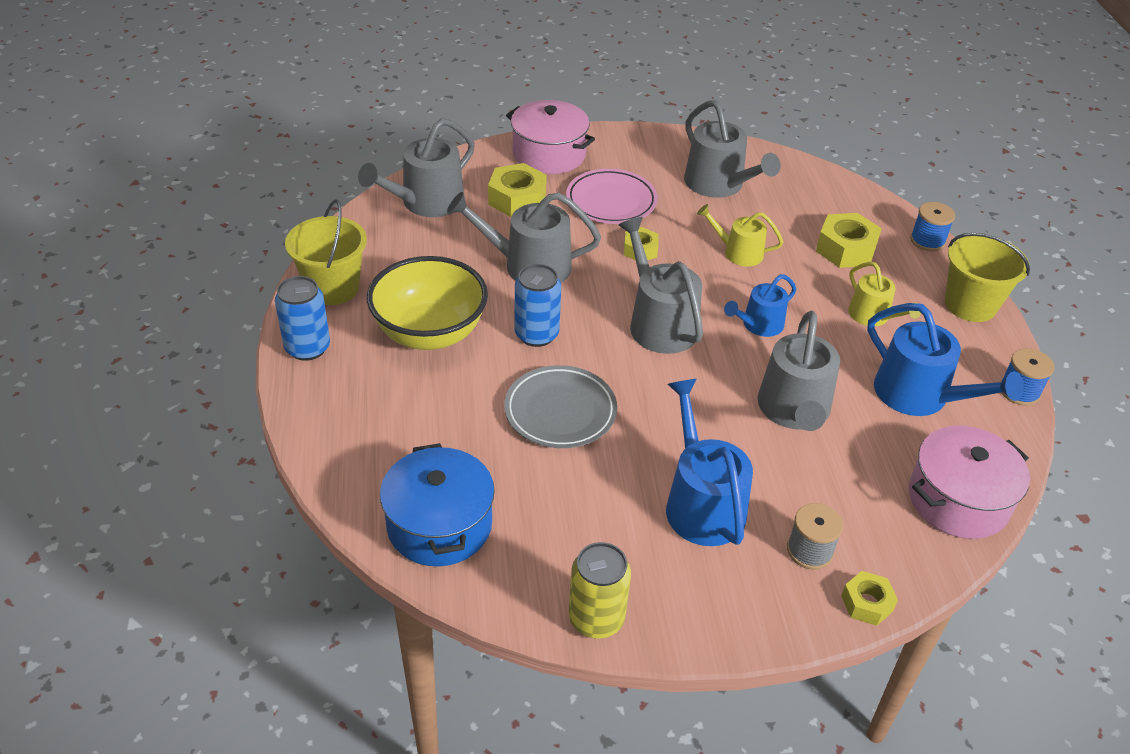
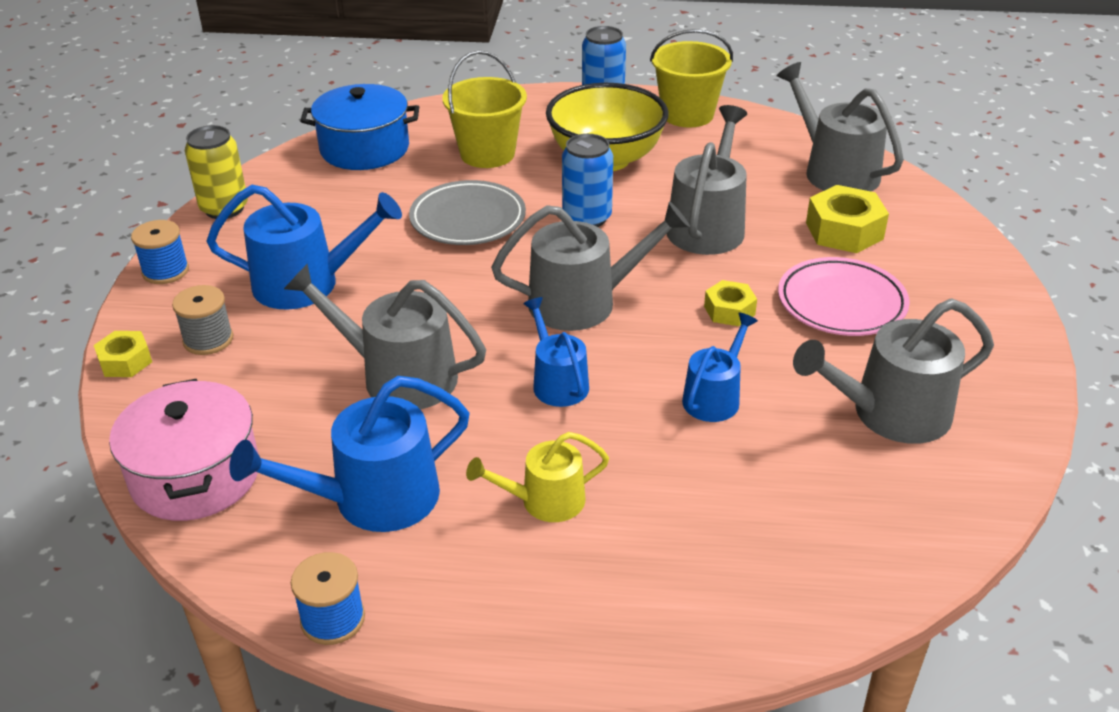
camera: 105 degrees right, 5 degrees down
(549, 154) = (954, 266): pink pot -> none
(738, 252) = (714, 397): yellow watering can -> blue watering can
(845, 249) = (710, 518): yellow nut -> none
(927, 241) = (724, 640): blue spool -> blue spool (165, 271)
(970, 305) = (540, 636): yellow bucket -> yellow bucket (487, 154)

